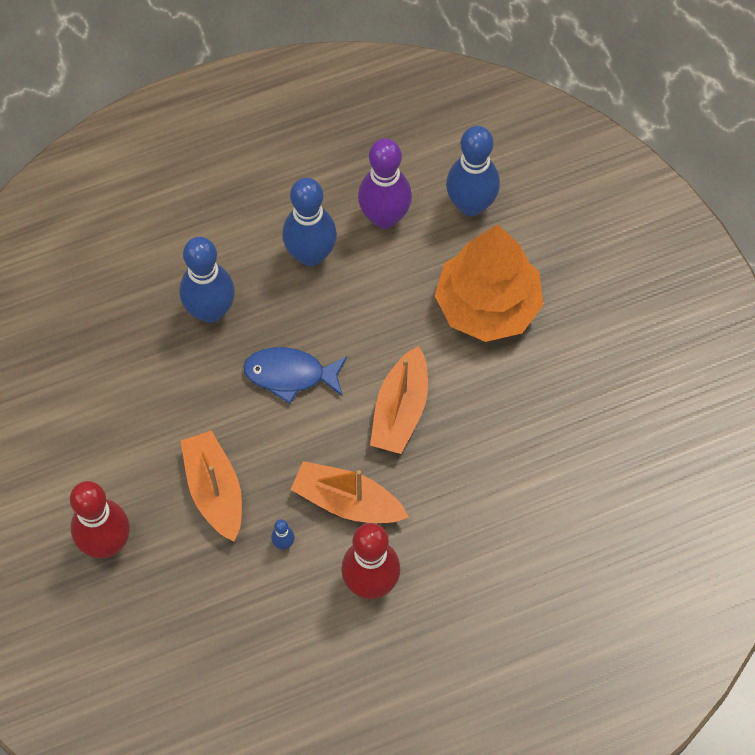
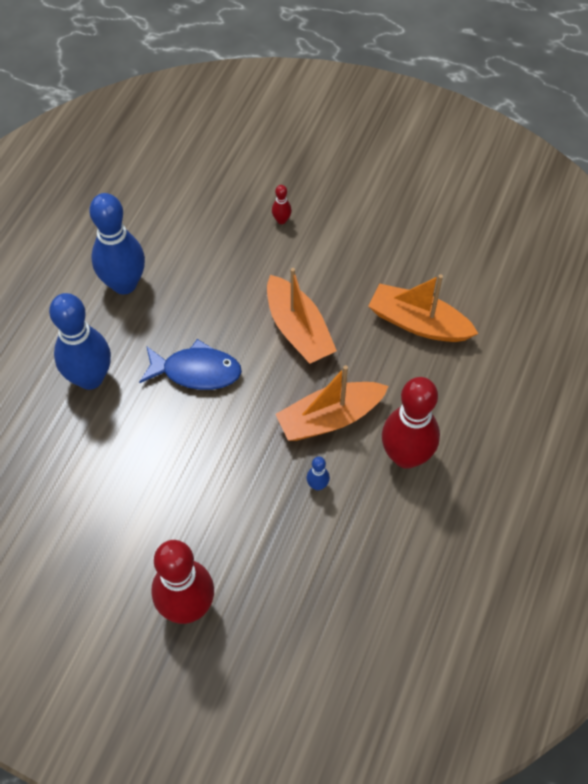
camera: 45 degrees left, 5 degrees down
(214, 490) = (228, 495): orange boat -> orange boat (418, 323)
(290, 375) = (196, 371): blue fish -> blue fish turned 135 degrees counterclockwise
(384, 217) = (150, 221): purple bowling pin -> none
(471, 205) = (201, 170): blue bowling pin -> none
(488, 305) = (281, 220): orange tree -> red bowling pin

